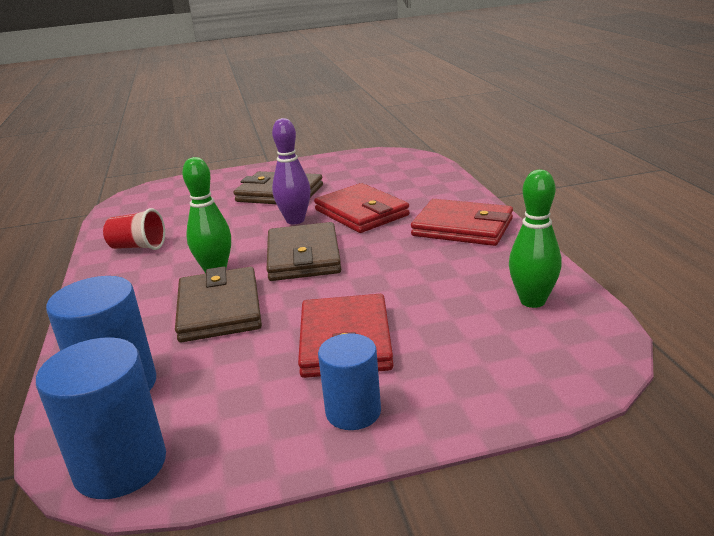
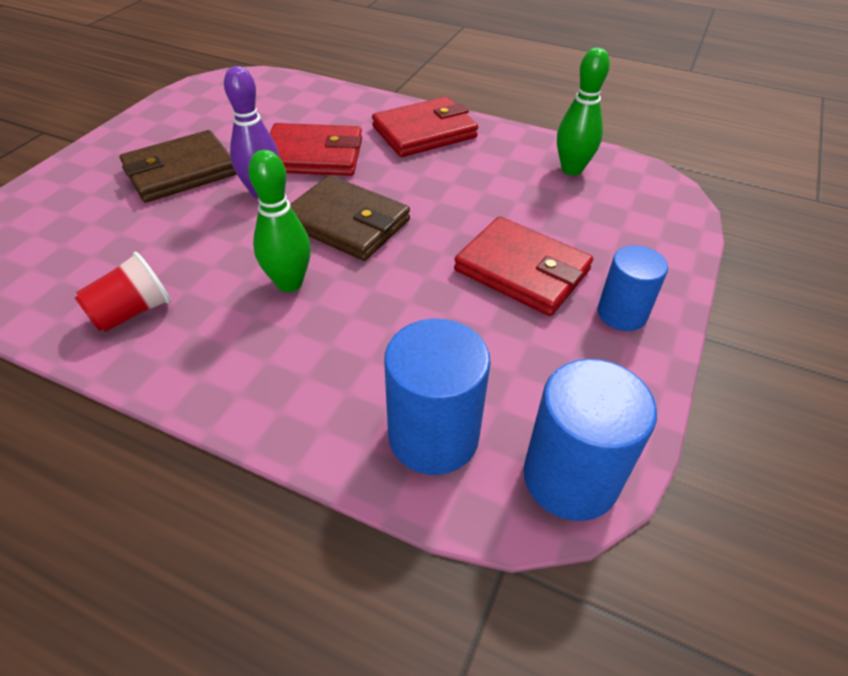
camera: 55 degrees left, 20 degrees up
(219, 309) = (373, 313): brown wallet -> none

